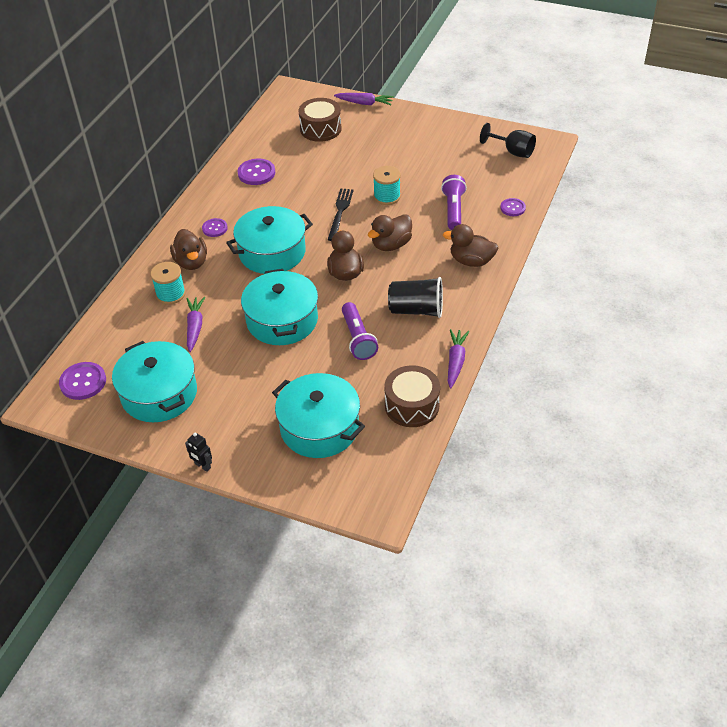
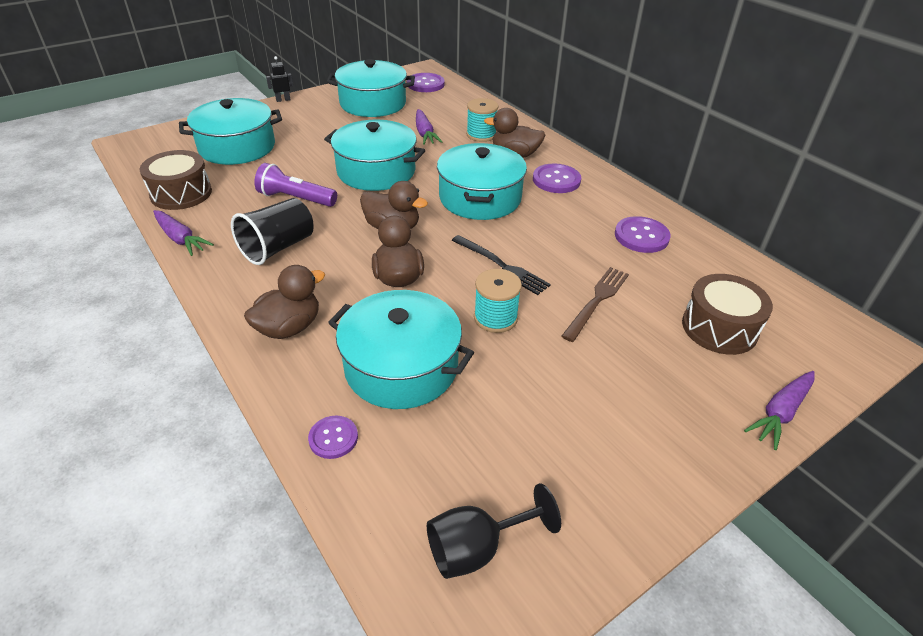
camera: 120 degrees right, 5 degrees down
(195, 327) = (424, 133): purple carrot -> purple carrot turned 45 degrees clockwise
(215, 228) = (556, 180): purple button -> purple button, size x1.57
(337, 170) = (597, 301): none -> brown fork
(453, 210) = (401, 367): purple flashlight -> turquoise pot

